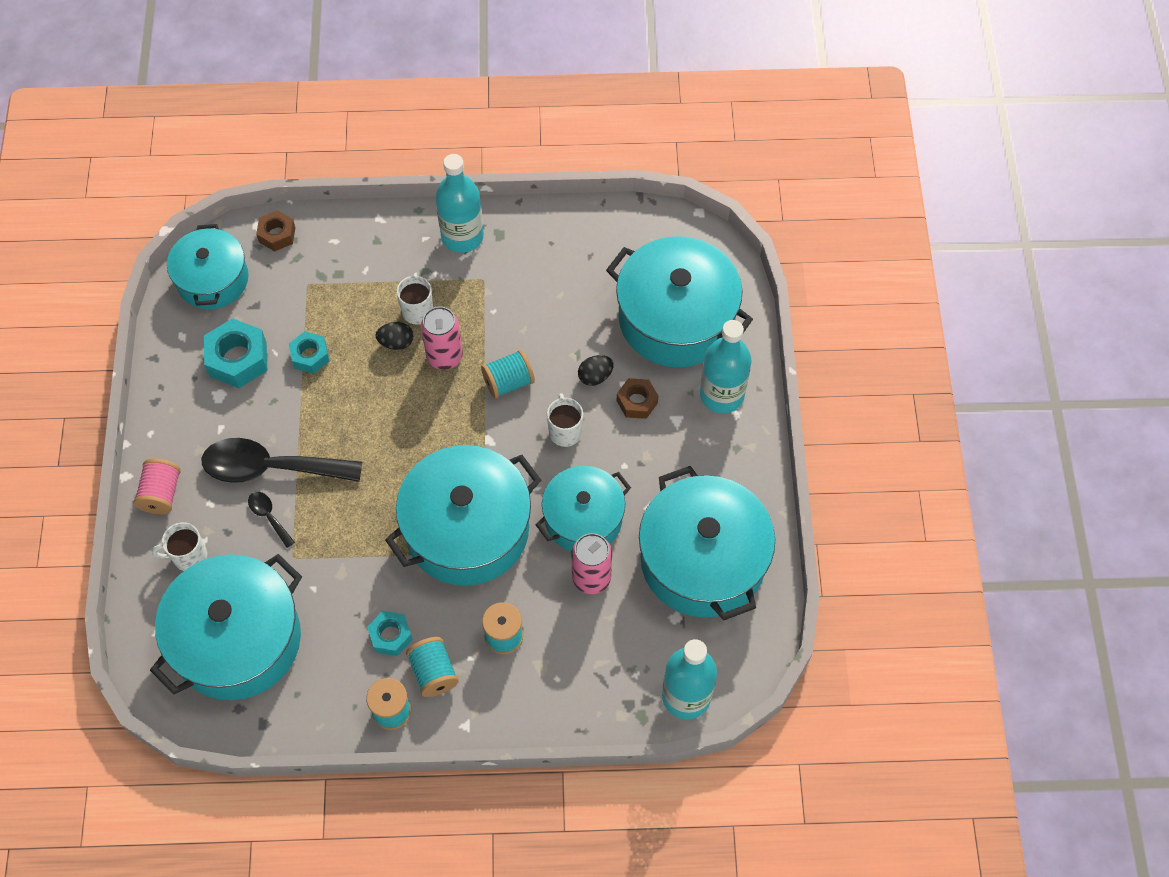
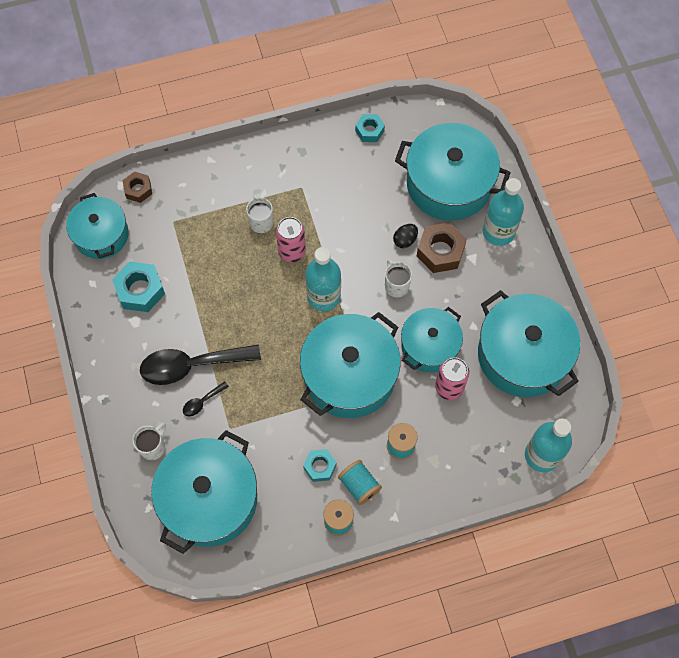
camera: 15 degrees left, 5 degrees up
(161, 494) = (117, 405): pink spool -> none
(189, 556) = (153, 447): white mug -> white mug turned 150 degrees clockwise
(269, 516) = (202, 402): black spoon -> black spoon turned 75 degrees counterclockwise
(310, 356) = (193, 275): turquoise nut -> turquoise nut (369, 131)
(396, 342) = (253, 250): black egg -> none
(462, 236) = (276, 159): turquoise bottle -> turquoise bottle (323, 296)
(508, 382) = (344, 259): turquoise spool -> none
(637, 402) = (440, 251): brown nut -> brown nut, size x1.62

